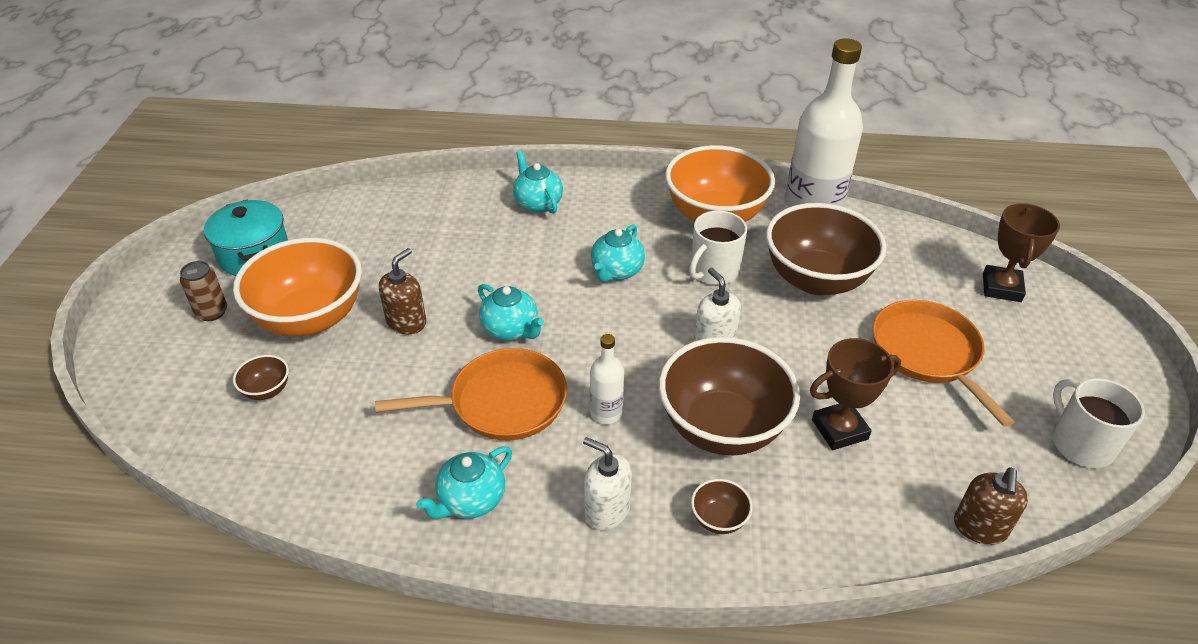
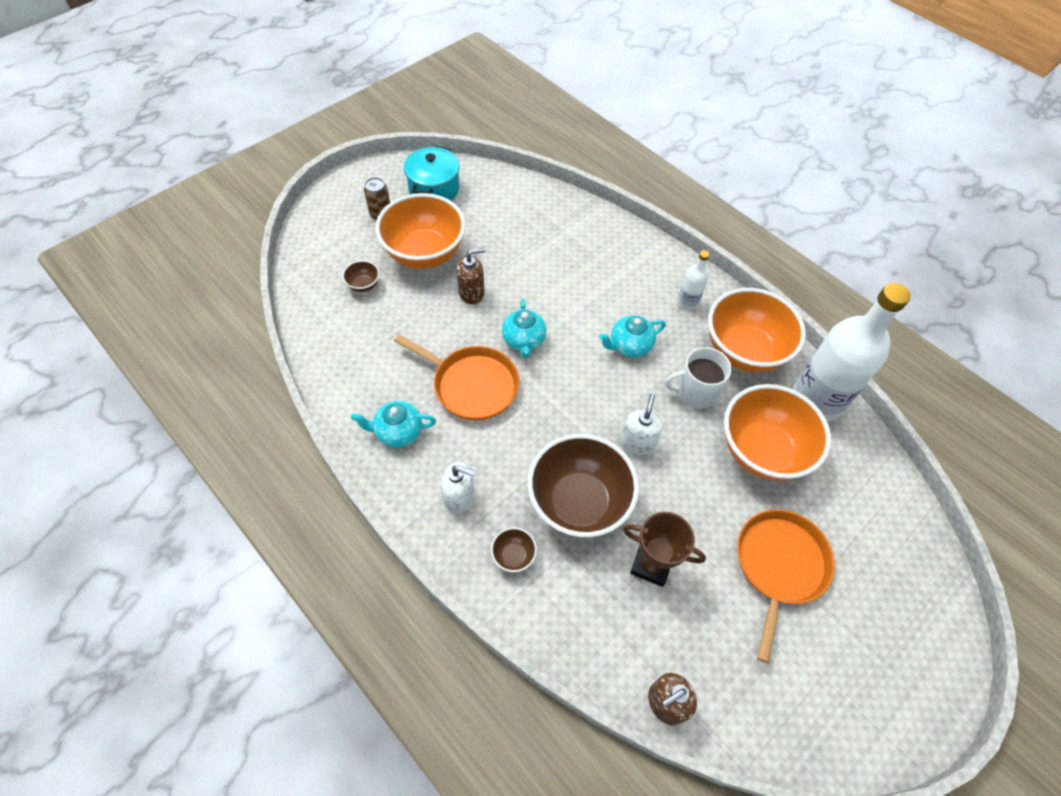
camera: 40 degrees right, 15 degrees up
(537, 203) = (631, 259): turquoise teapot -> none
(606, 413) = (521, 437): white bottle -> white bottle (687, 302)
(606, 510) = (459, 497): white soap dispenser -> white soap dispenser turned 120 degrees clockwise
(816, 279) = (762, 450): brown bowl -> orange bowl
(1001, 288) = (904, 565): brown trophy -> none
(1080, 443) = (813, 718): white mug -> none

